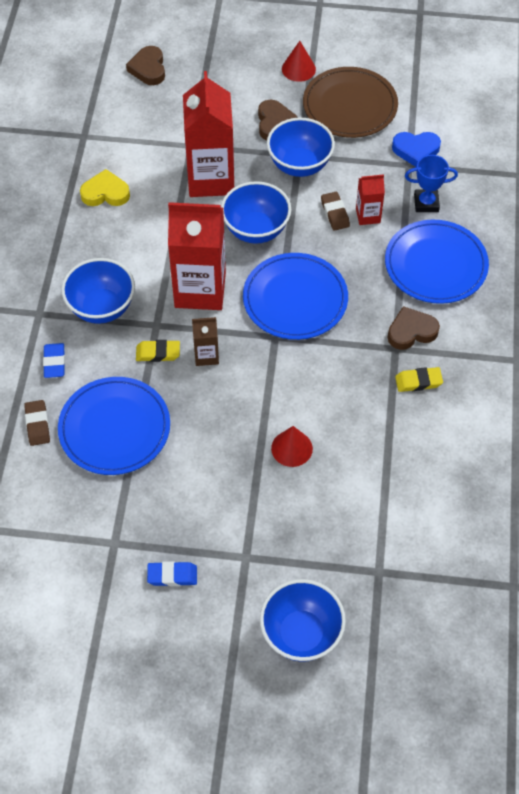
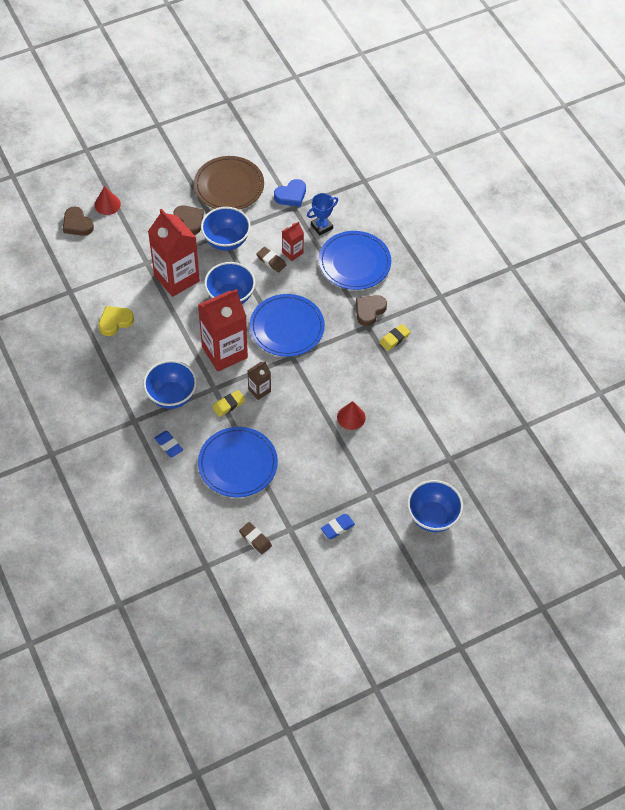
camera: 35 degrees left, 0 degrees up
(37, 425) = (189, 488): brown eraser -> brown eraser (255, 539)
(298, 69) = (177, 176): red cone -> red cone (107, 204)

